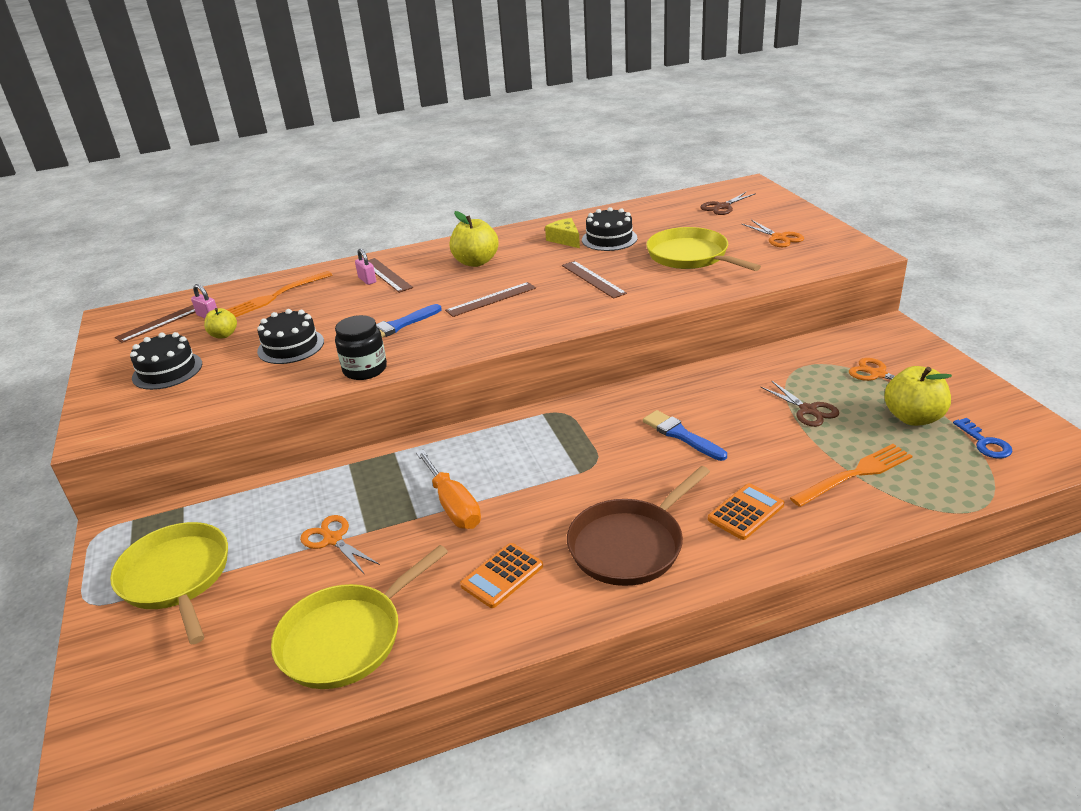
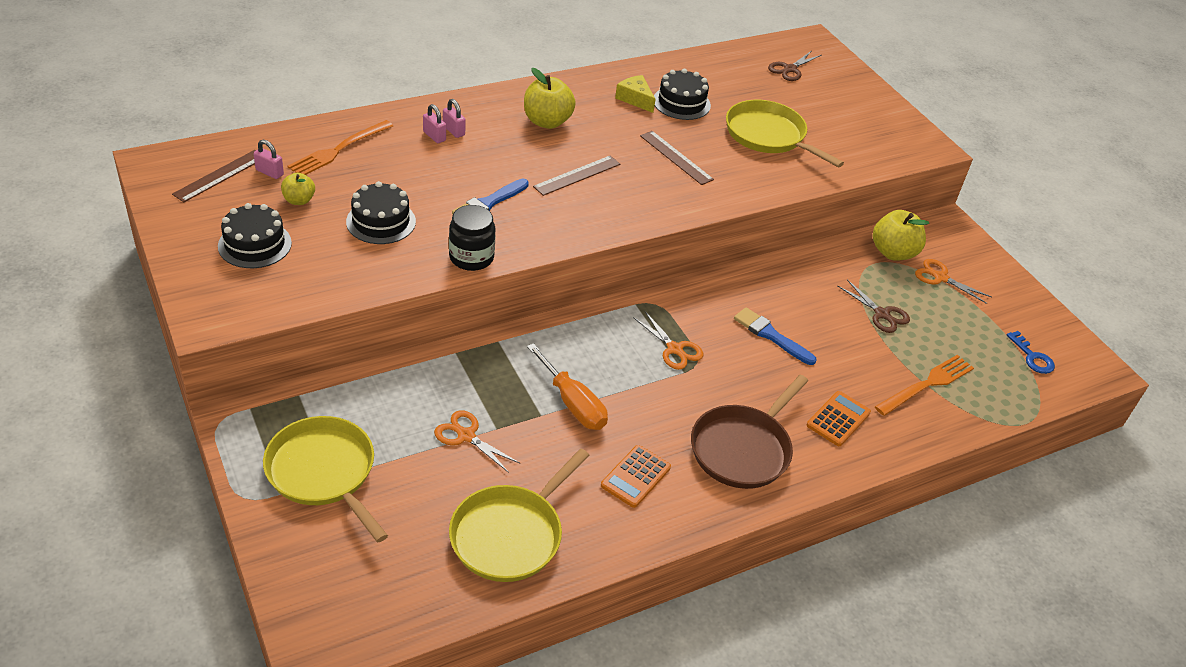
camera: 15 degrees left, 10 degrees up
(386, 275) = (453, 131): brown ruler -> pink padlock
(779, 238) = (851, 119): orange scissors -> orange scissors (674, 349)
(913, 417) = (973, 327): yellow apple -> yellow apple (893, 252)

